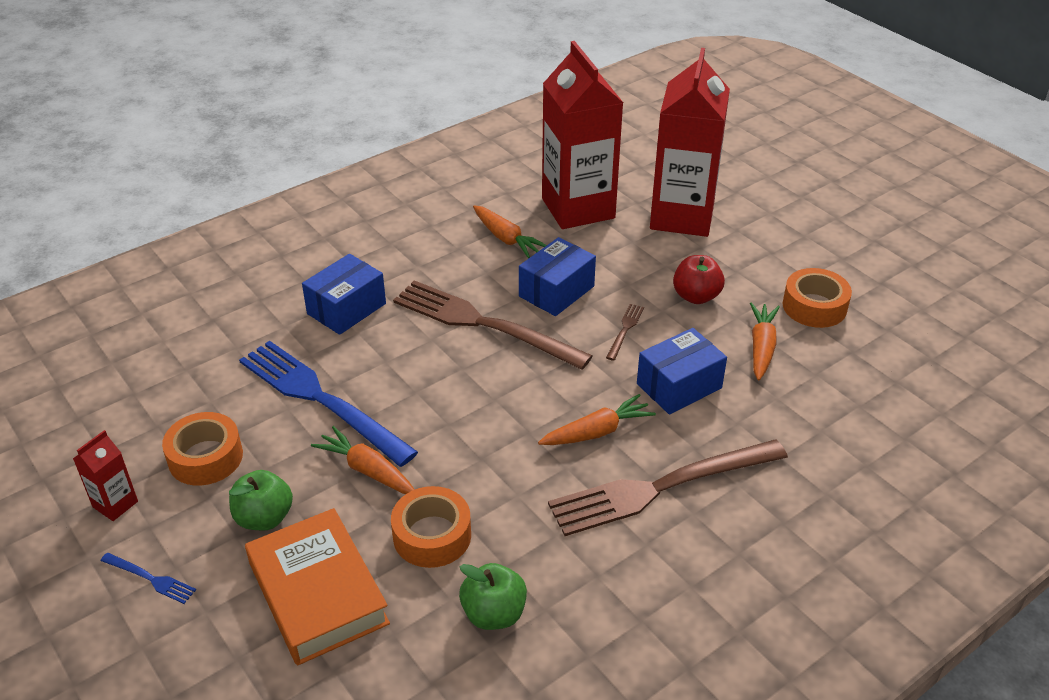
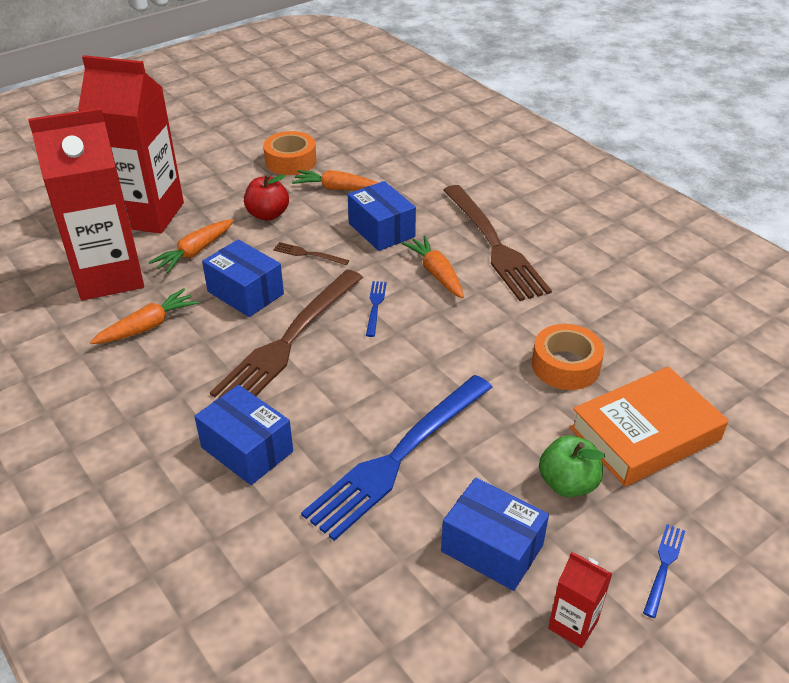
camera: 90 degrees left, 0 degrees up
(205, 457) = (492, 548): orange tape -> blue box
(367, 470) = (495, 412): orange carrot -> orange carrot (195, 252)
(494, 614) = (635, 329): green apple -> none
(537, 382) = (375, 306): none -> blue fork

